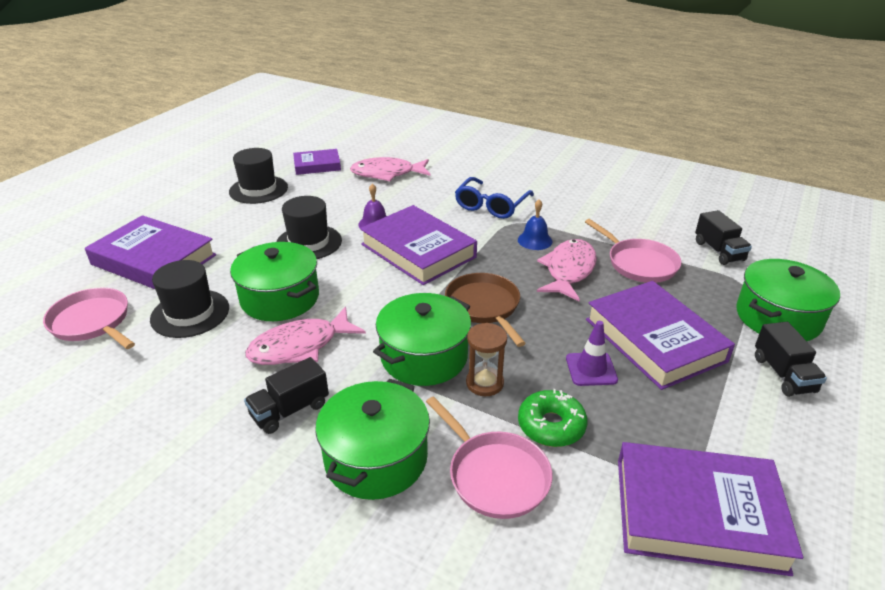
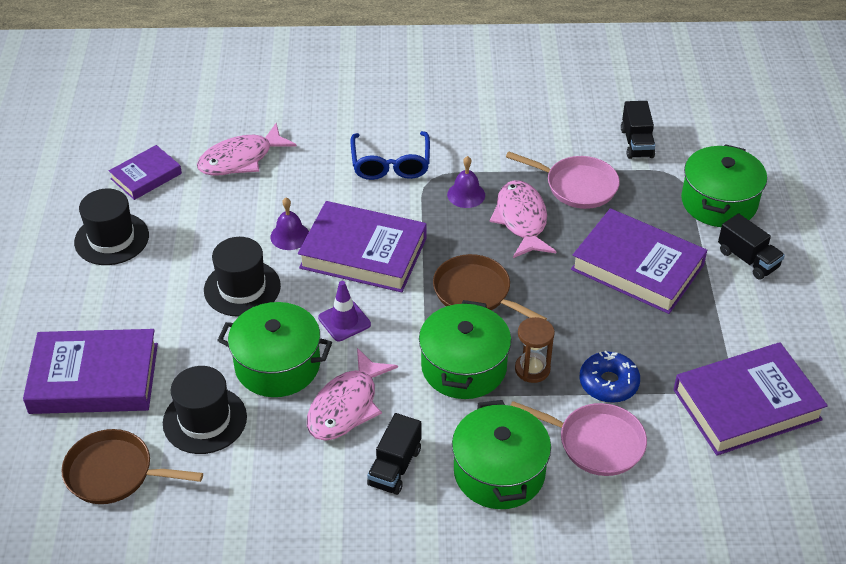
camera: 30 degrees left, 10 degrees up
(92, 322) = (114, 473): pink pan -> brown pan
(535, 240) = (466, 194): blue bell -> purple bell
(551, 425) = (608, 383): green donut -> blue donut
(591, 369) = (606, 318): purple traffic cone -> purple traffic cone (344, 321)
(718, 251) = (636, 143): black truck -> black truck turned 45 degrees clockwise

